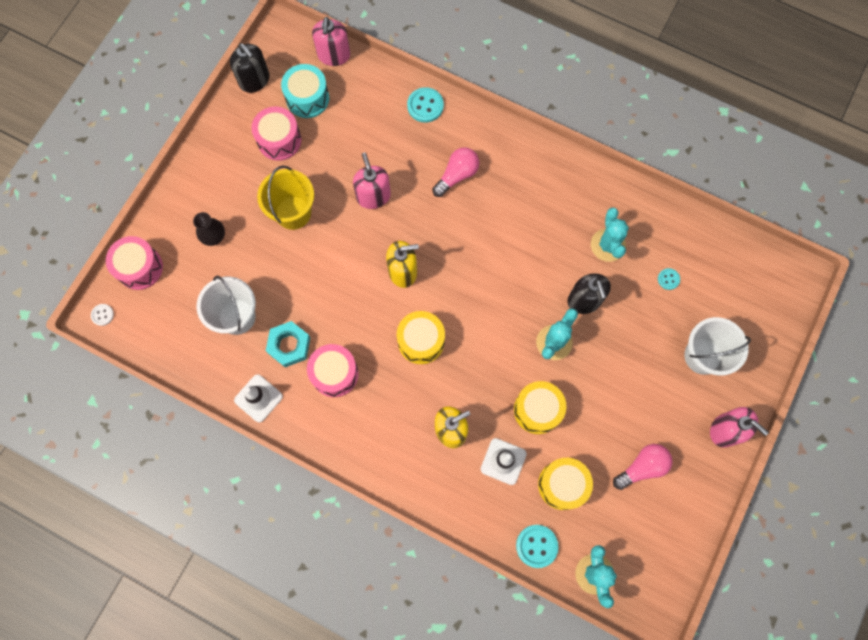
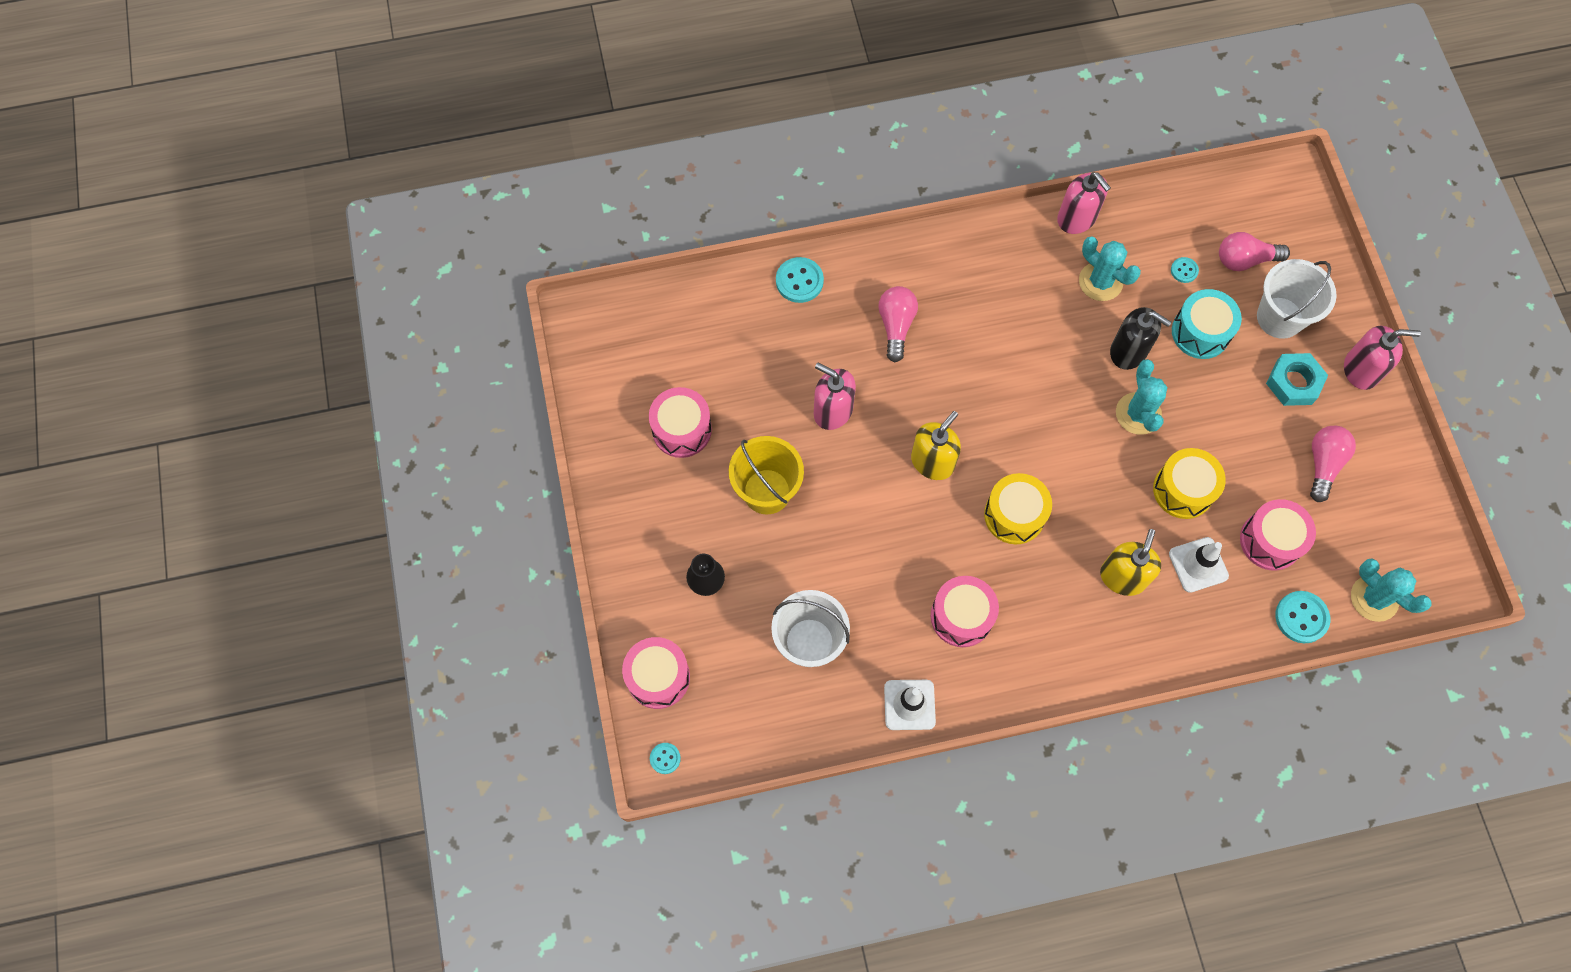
camera: 40 degrees left, 5 degrees down
(102, 315) = (665, 758): white button -> turquoise button
(254, 80) = (596, 388): black soap dispenser -> none
(289, 345) = (890, 627): turquoise nut -> turquoise nut (1294, 382)
(307, 98) = (670, 364): turquoise drum -> turquoise drum (1200, 332)
(334, 55) = (656, 300): pink soap dispenser -> pink soap dispenser (1076, 218)
(562, 485) = (1270, 541): yellow drum -> pink drum
(715, 303) = (1245, 260): none -> pink light bulb

